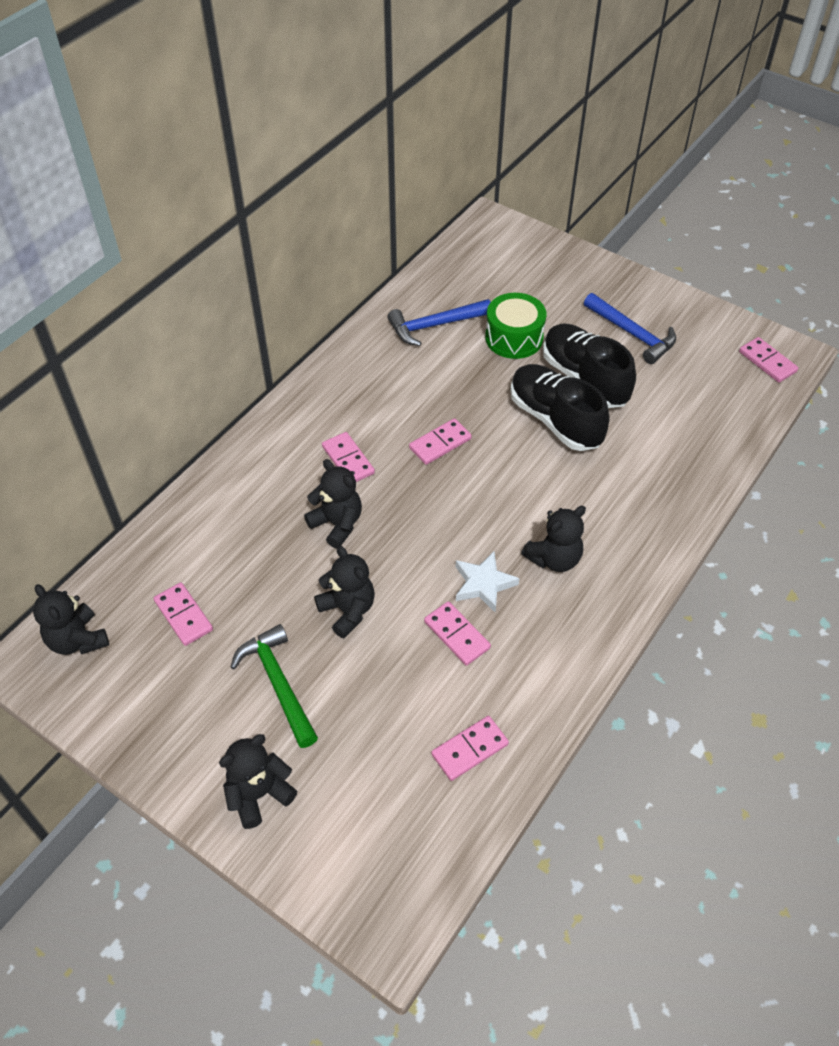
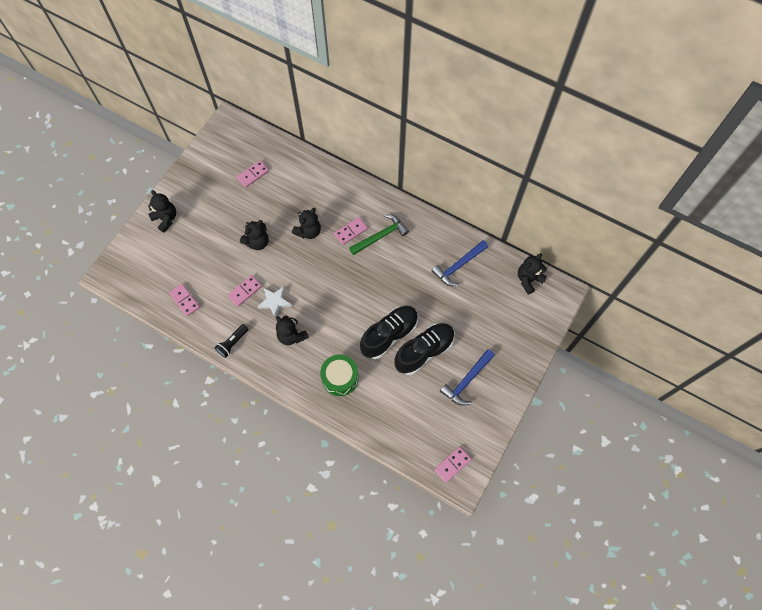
camera: 85 degrees right, 15 degrees up
(77, 640) = (239, 136): black teddy bear -> black teddy bear (528, 280)
(278, 683) = (218, 218): green hammer -> green hammer (380, 236)
(434, 325) = (458, 266): blue hammer -> blue hammer turned 105 degrees counterclockwise
(440, 443) = (366, 275): pink domino -> none
(514, 338) = (454, 310): green drum -> green drum (340, 378)
(569, 658) = (232, 343): none -> black flashlight

